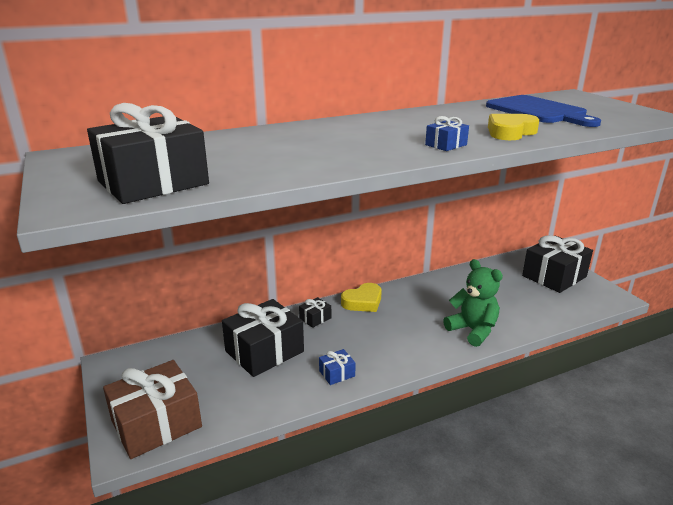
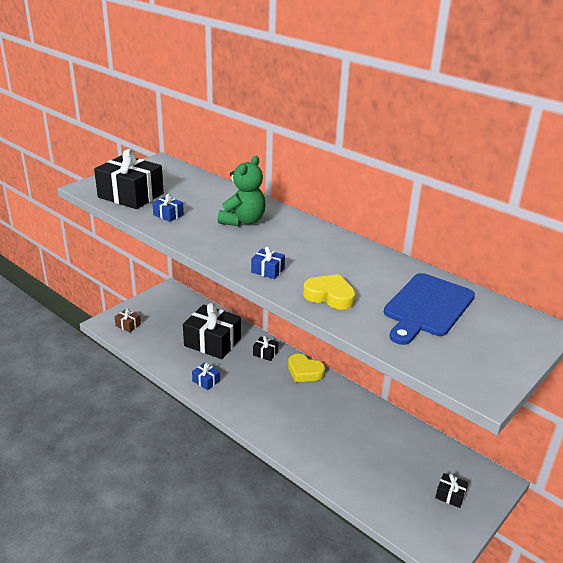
camera: 65 degrees right, 5 degrees up
(156, 423) = (128, 325): brown gift -> brown gift, size x0.44
(253, 169) = (168, 215): none -> blue gift
(472, 330) = (303, 444): green teddy bear -> green teddy bear (243, 221)
(554, 276) = (450, 495): black gift -> black gift, size x0.44

